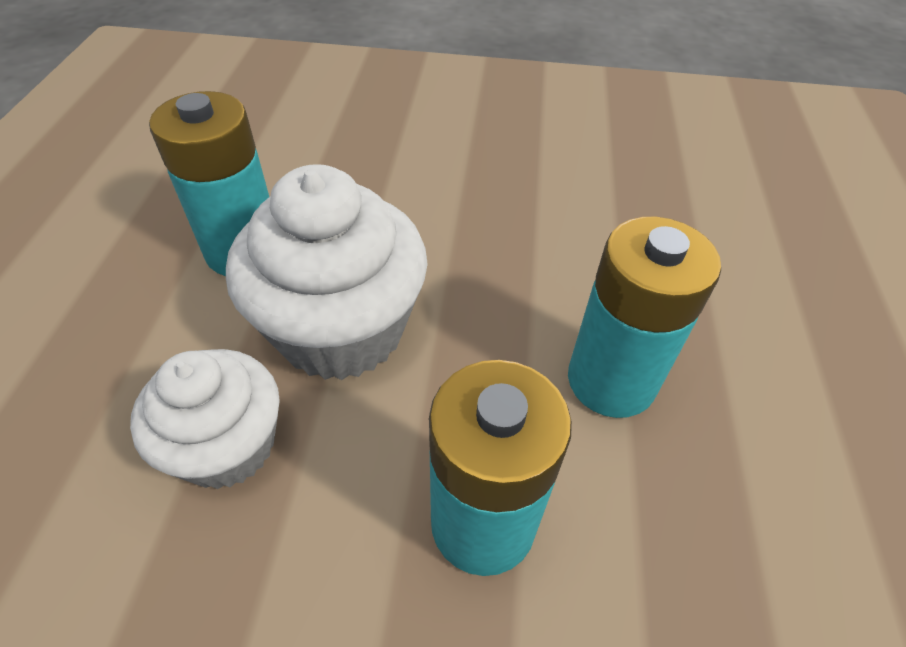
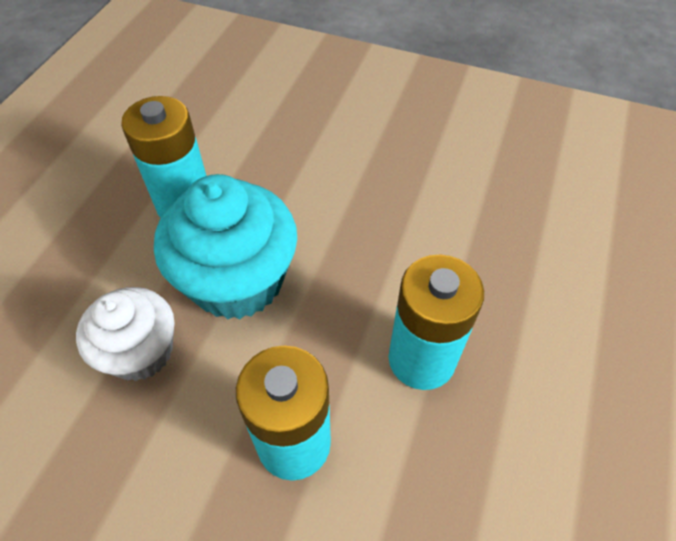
camera: 15 degrees right, 5 degrees up
(341, 329) = (237, 280): white cupcake -> turquoise cupcake

